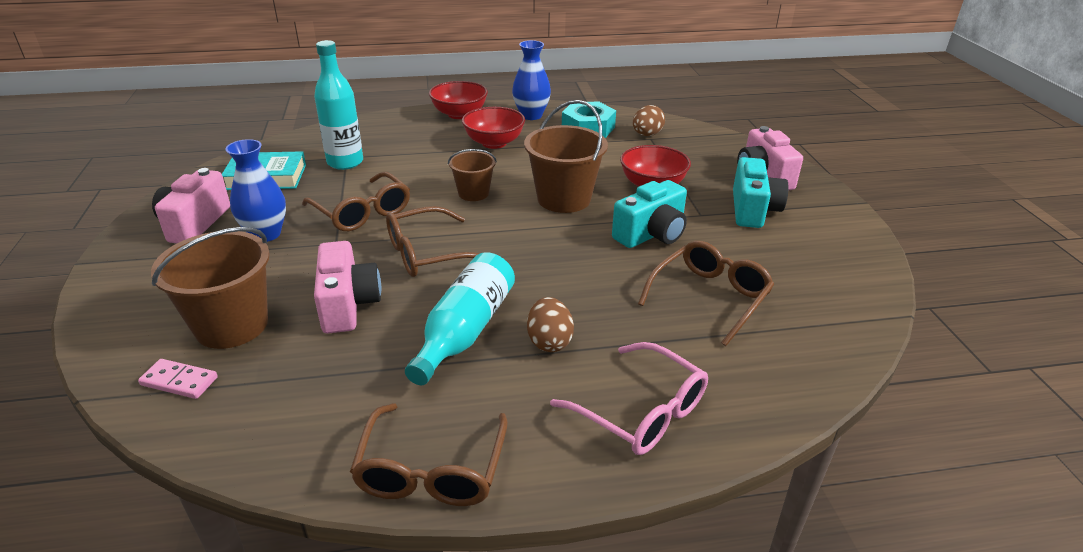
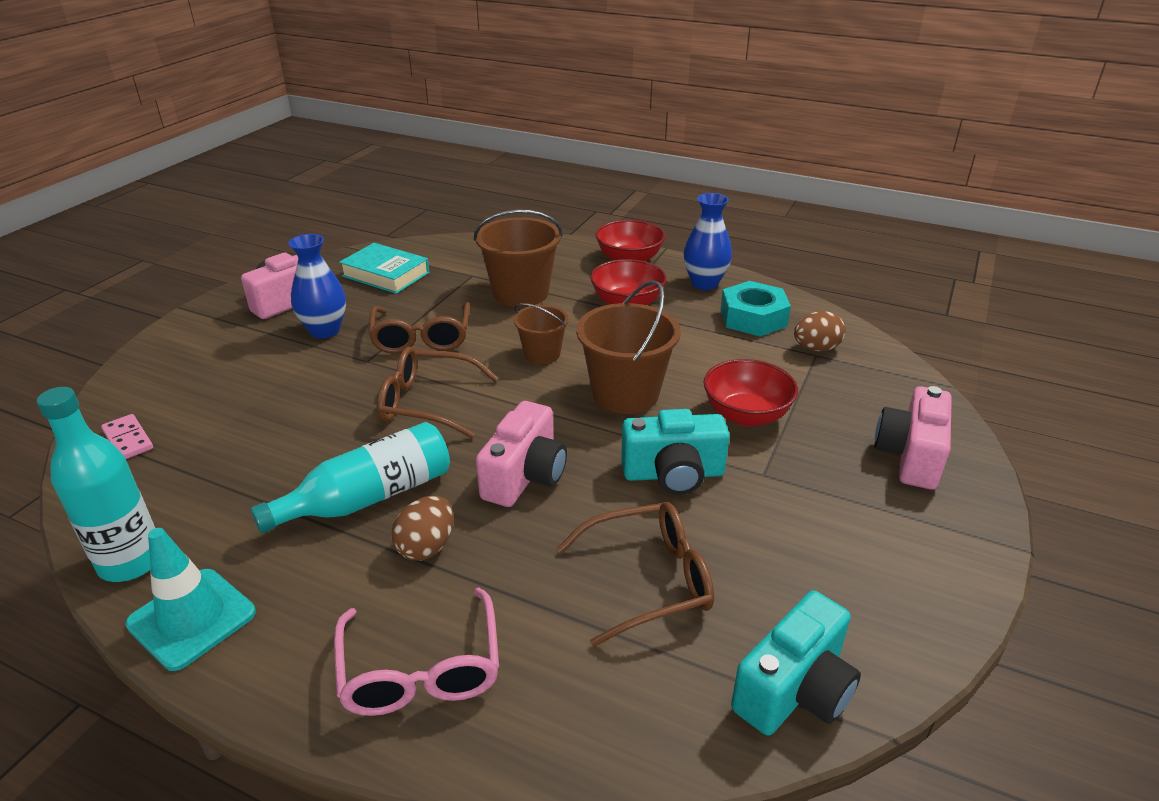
camera: 35 degrees right, 0 degrees up
(231, 325) = (211, 406): brown bucket -> brown bucket (520, 293)
(345, 162) = (464, 280): turquoise bottle -> turquoise bottle (131, 562)
(348, 304) = (309, 426): pink camera -> pink camera (525, 476)
(431, 470) = (192, 618): brown glasses -> turquoise traffic cone
(753, 210) = (840, 495): turquoise camera -> turquoise camera (795, 690)

